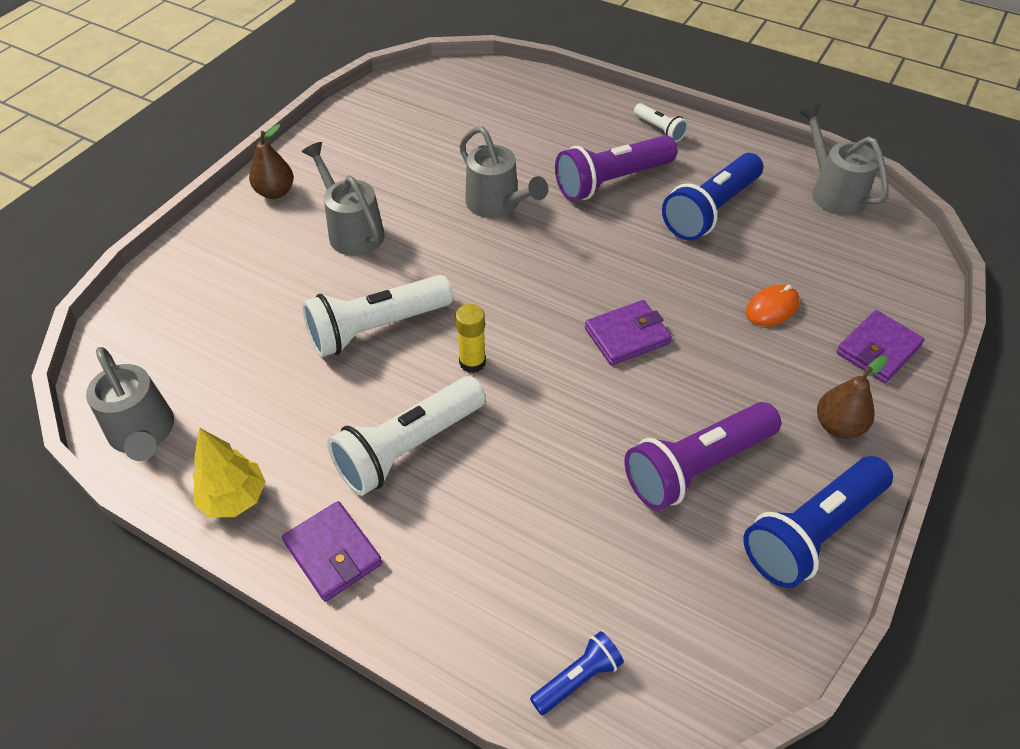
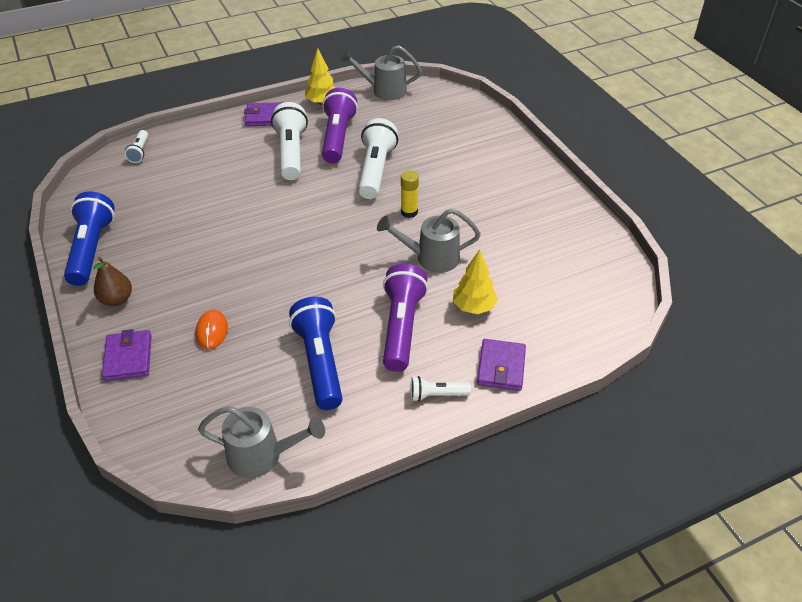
camera: 125 degrees right, 5 degrees down
(275, 192) = (530, 173): brown pear -> none
(352, 230) = (465, 189): grey watering can -> none
(472, 362) = (316, 191): yellow glue stick -> yellow glue stick (409, 212)
(537, 150) = (473, 307): none -> yellow tree
(578, 678) = (139, 152): blue flashlight -> white flashlight
(627, 336) = (267, 255): purple wallet -> purple wallet (501, 367)
(696, 467) = (168, 233): purple flashlight -> purple flashlight (338, 137)

